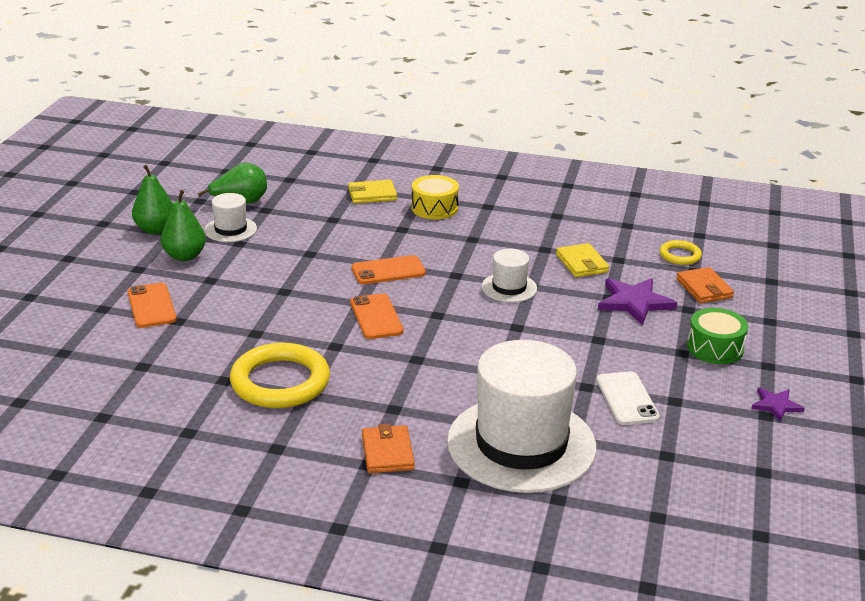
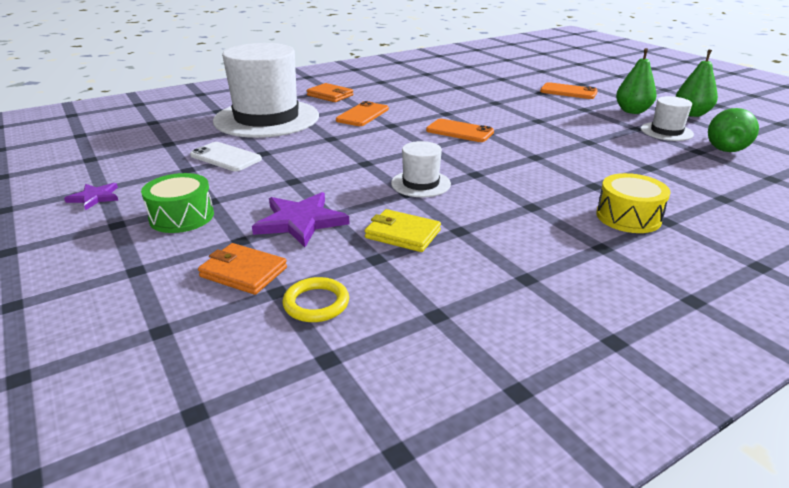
camera: 135 degrees right, 0 degrees up
(280, 382) = (433, 95): yellow ring -> none
(372, 194) = (696, 200): yellow wallet -> none
(388, 271) = (520, 155): orange phone -> orange phone (362, 115)

